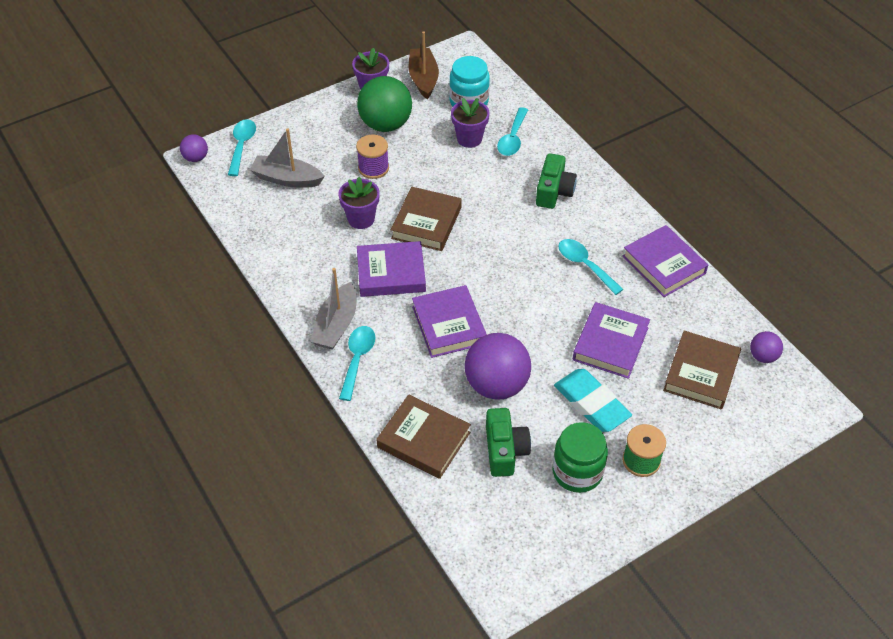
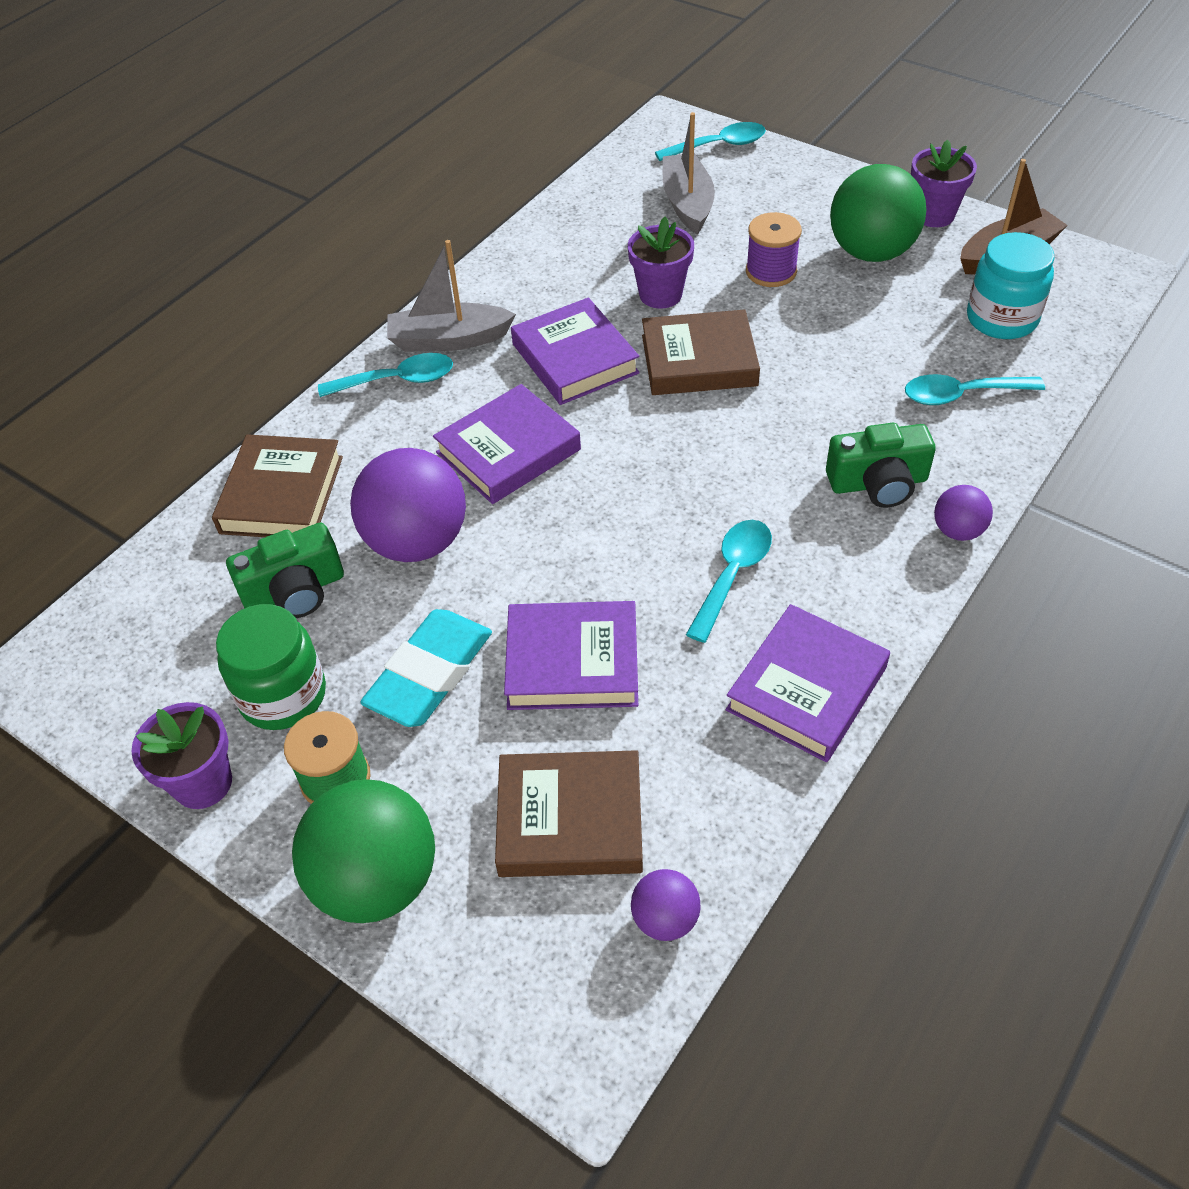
camera: 70 degrees right, 0 degrees up
(196, 158) = (667, 120): purple ball -> purple ball (957, 531)
(469, 139) = (917, 347): purple flower pot -> purple flower pot (203, 783)
(706, 457) = (376, 880): none -> green ball

